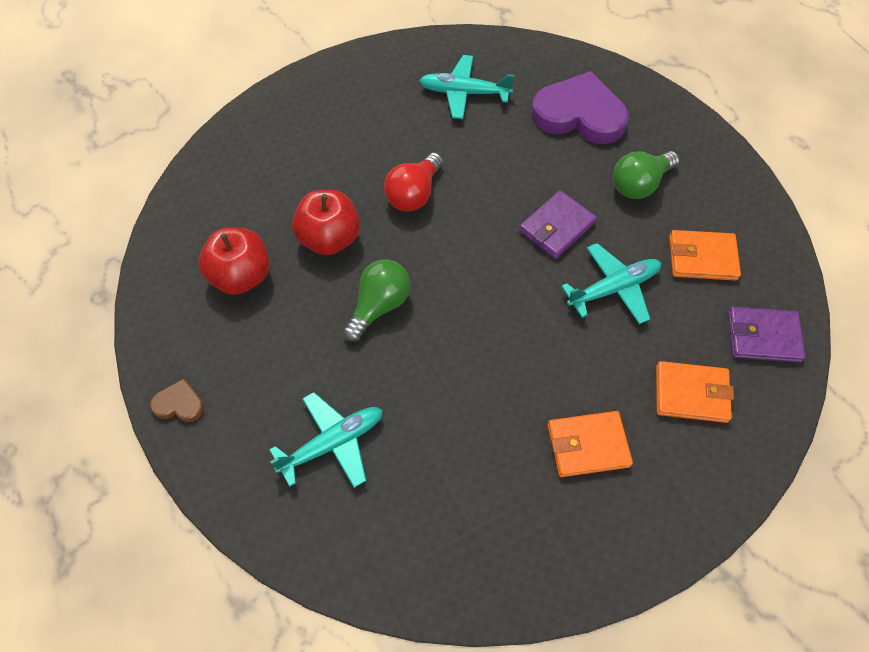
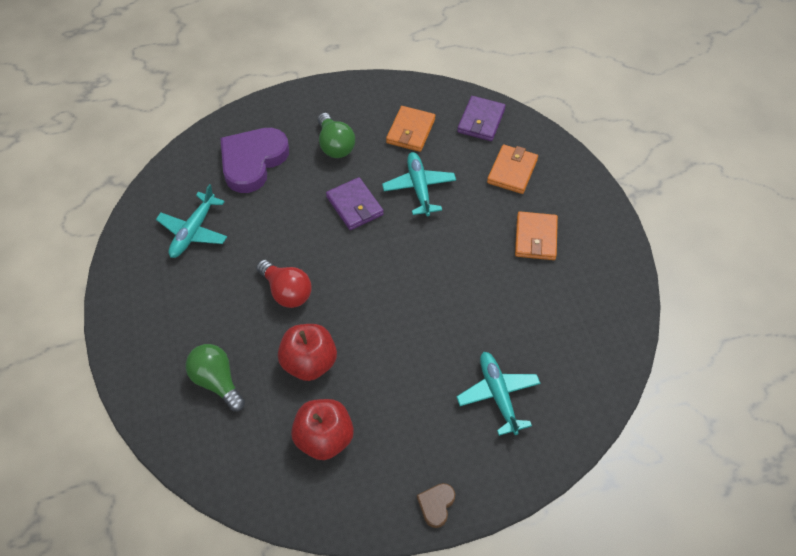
camera: 75 degrees left, 5 degrees down
(379, 306) = (387, 340): green light bulb -> green light bulb (217, 382)

